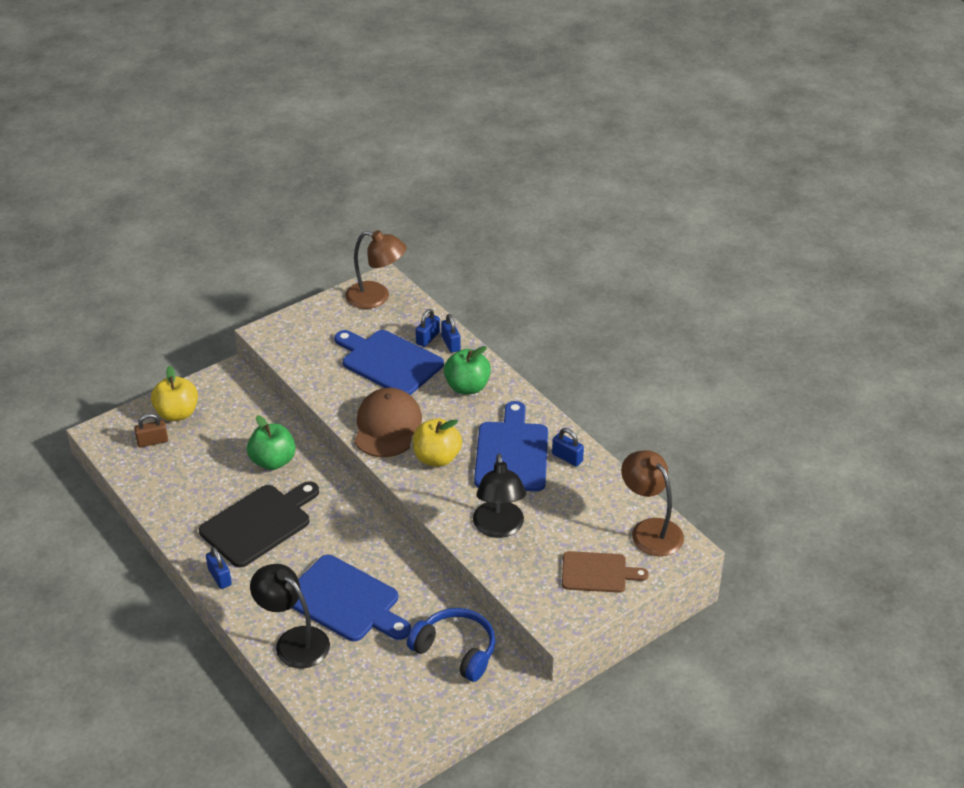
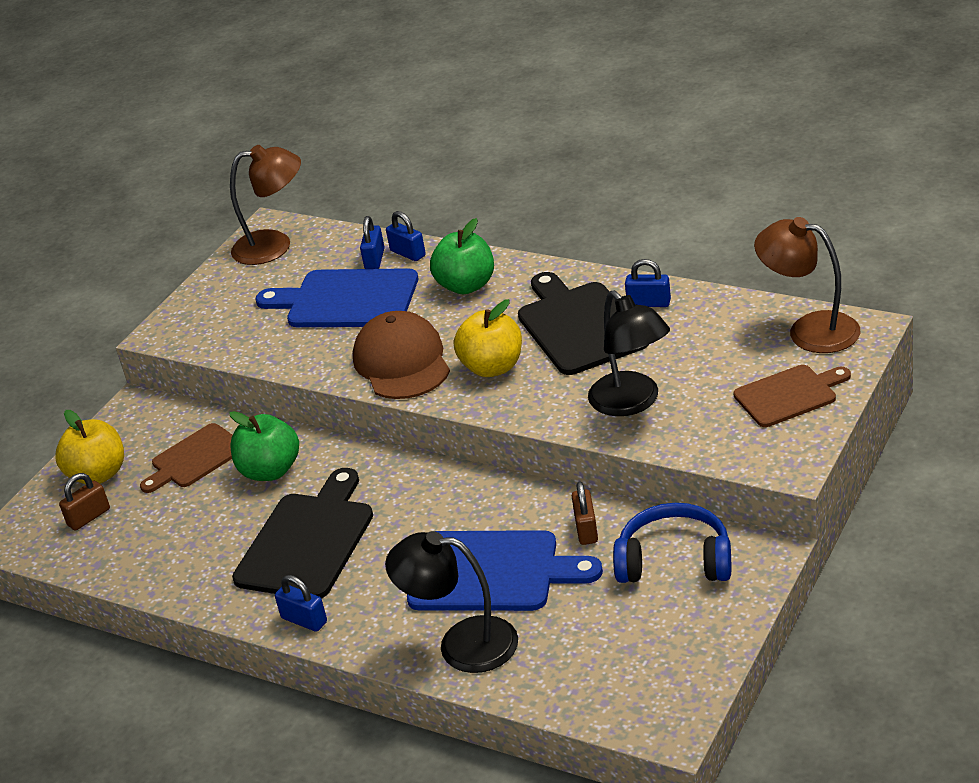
camera: 20 degrees left, 5 degrees down
(237, 430) = (194, 458): none -> brown cutting board
(421, 600) = (586, 529): none -> brown padlock
(512, 453) = (579, 325): blue cutting board -> black cutting board

